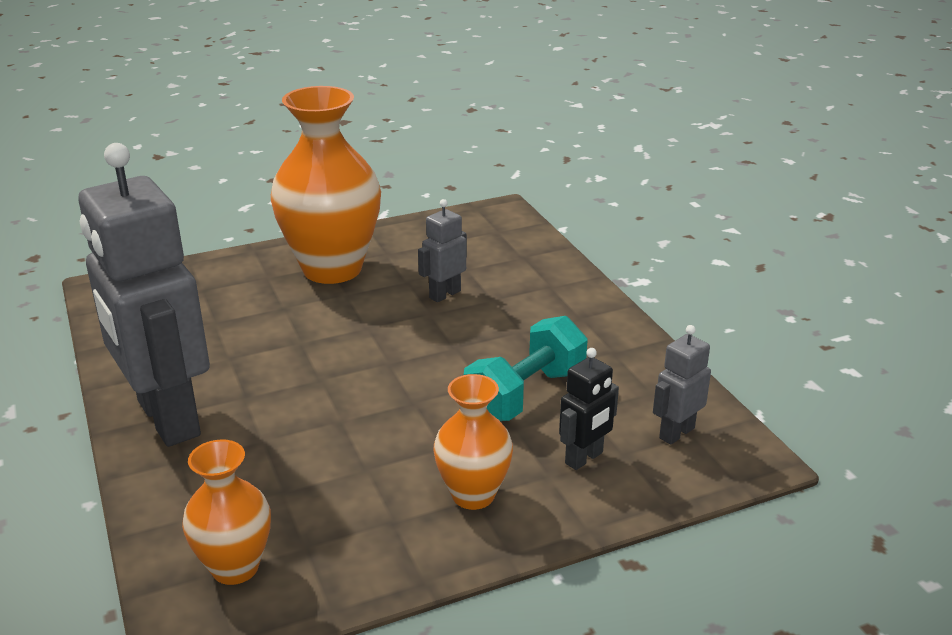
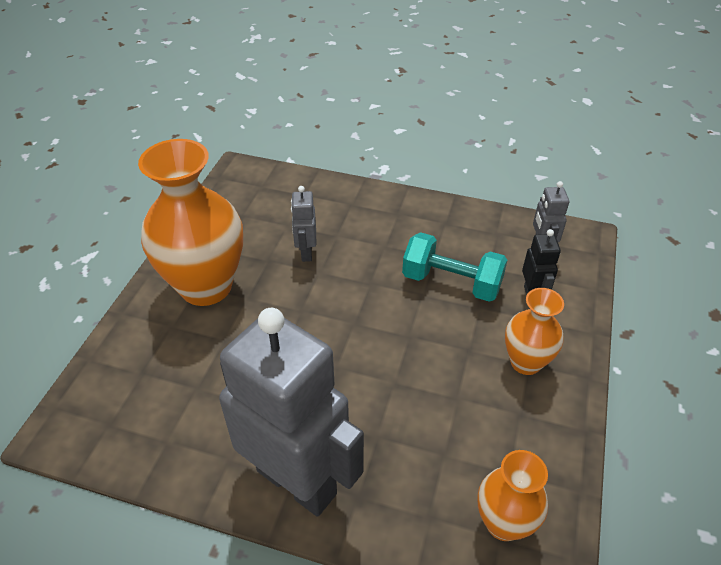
camera: 50 degrees left, 15 degrees up
(167, 419) = (297, 481): grey robot -> grey robot turned 150 degrees counterclockwise
(526, 395) = (451, 282): turquoise dumbbell -> turquoise dumbbell turned 60 degrees counterclockwise

